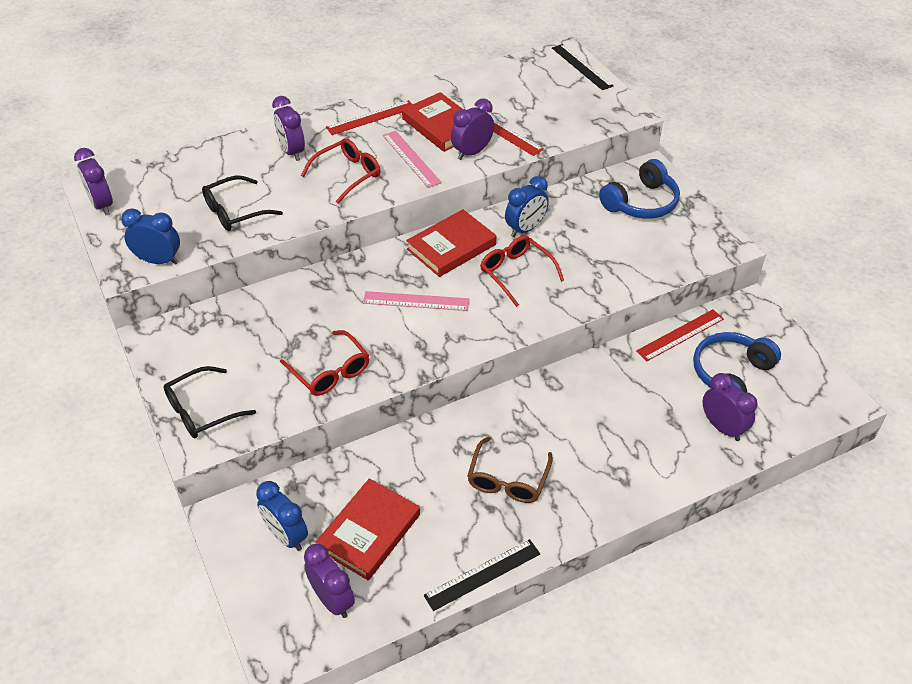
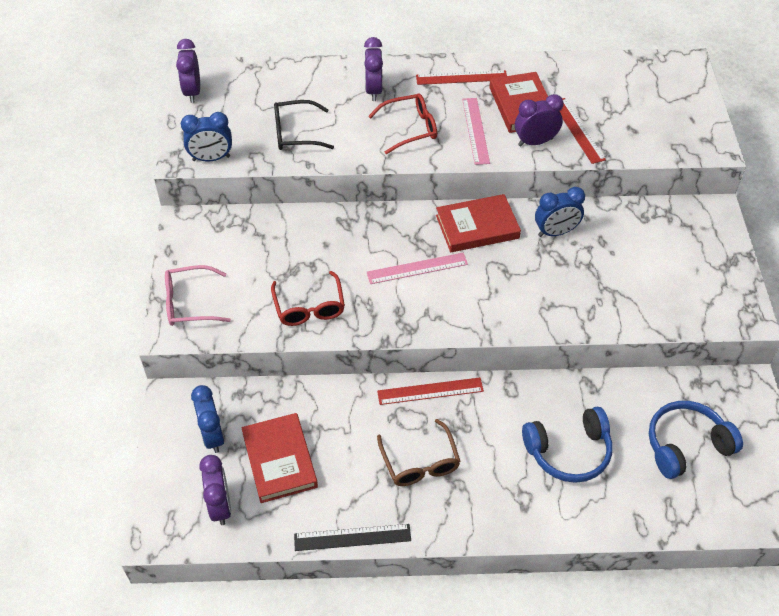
camera: 25 degrees right, 5 degrees up
(158, 261) = (211, 158): blue clock -> blue clock turned 135 degrees clockwise
(201, 411) = (189, 303): black glasses -> pink glasses
(369, 532) = (279, 460): red book -> red book turned 75 degrees counterclockwise
(416, 301) = (417, 268): pink ruler -> pink ruler turned 45 degrees counterclockwise
(508, 480) = (420, 462): brown glasses -> brown glasses turned 60 degrees counterclockwise
(516, 273) = (522, 273): red glasses -> none
(581, 67) = (695, 84): black ruler -> none
(641, 203) = (685, 243): blue headphones -> blue headphones (569, 451)
(680, 335) = (659, 388): red ruler -> red ruler (430, 391)
(722, 427) = (646, 494): purple clock -> none

